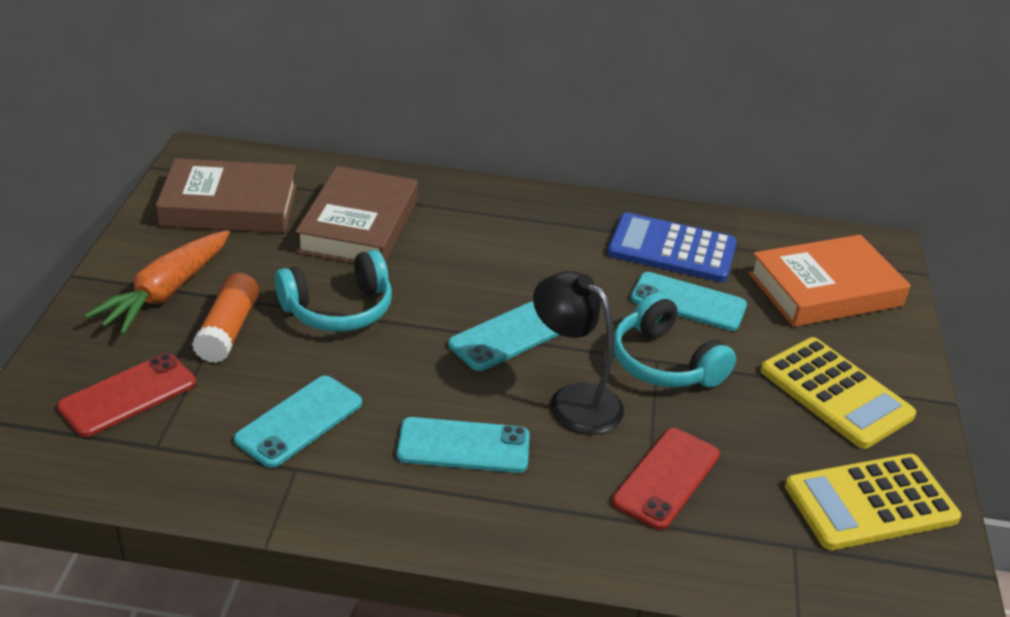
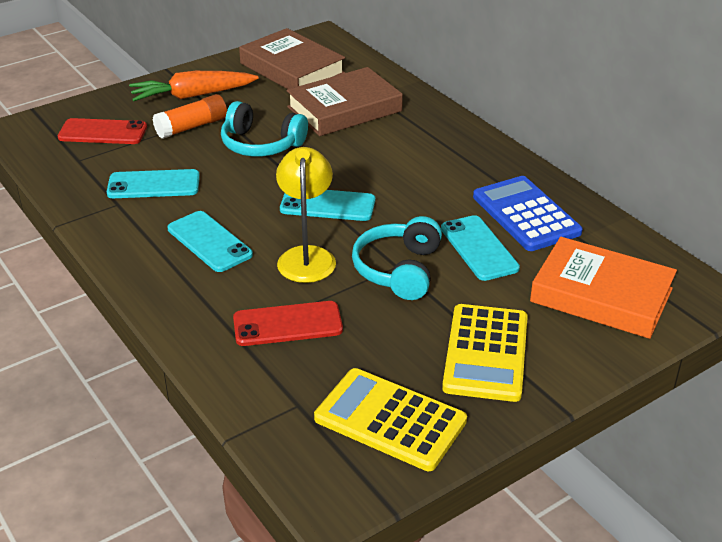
camera: 50 degrees right, 0 degrees up
(573, 400) = (307, 256): black lamp -> yellow lamp

